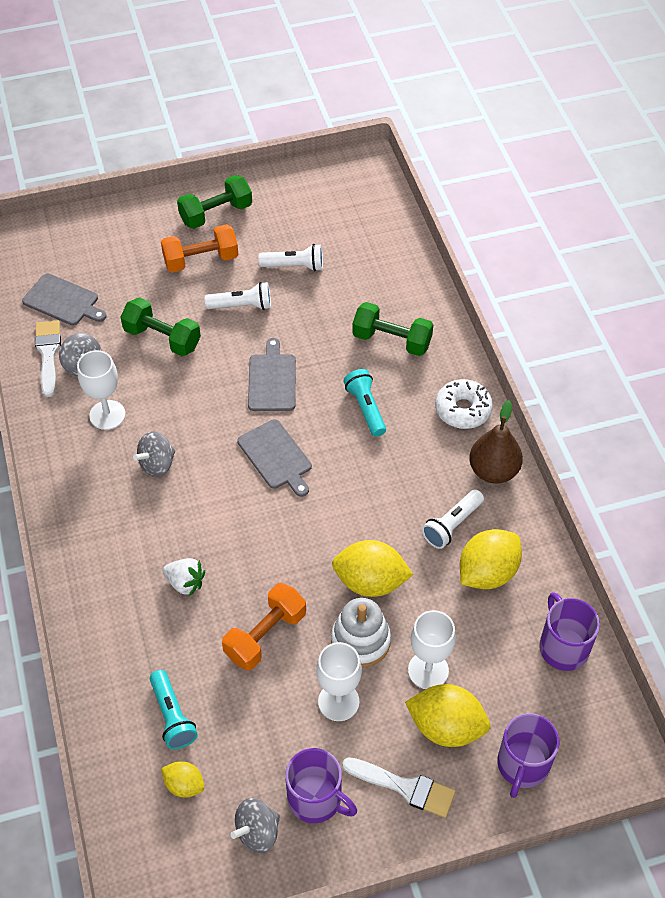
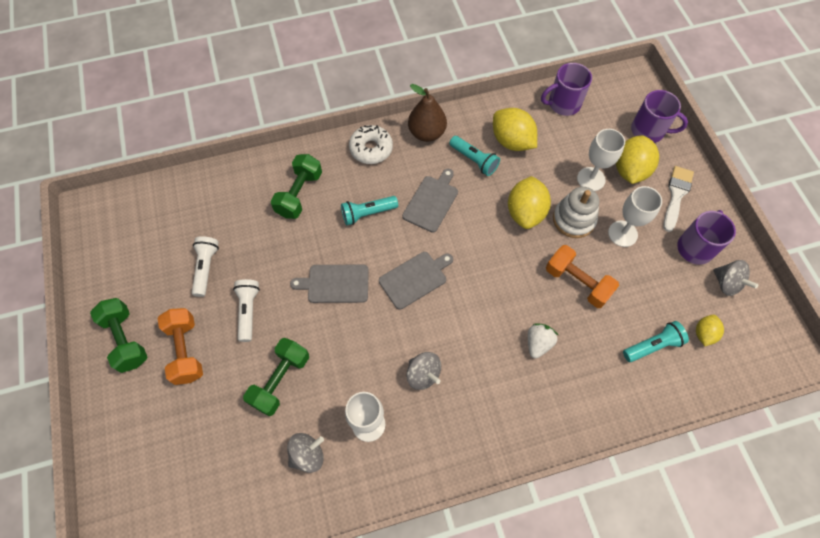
camera: 90 degrees left, 10 degrees up
(48, 353) = (290, 493): white brush -> none
(63, 301) = (221, 485): grey cutting board -> grey cutting board (431, 202)
(452, 525) = (474, 160): white flashlight -> turquoise flashlight

